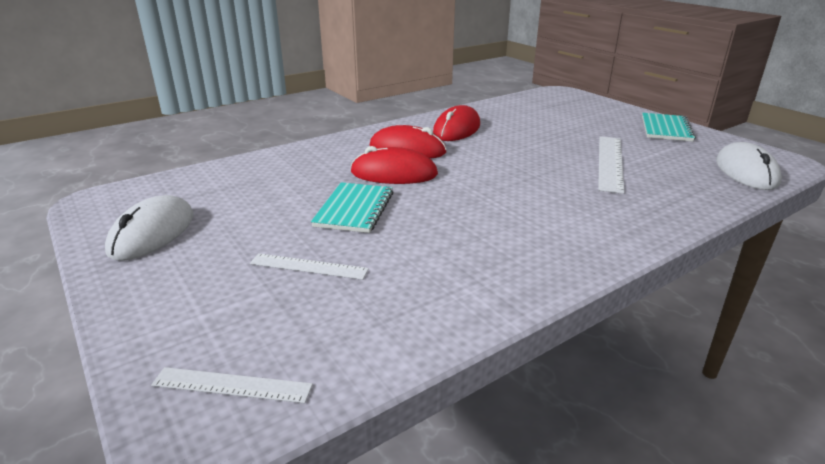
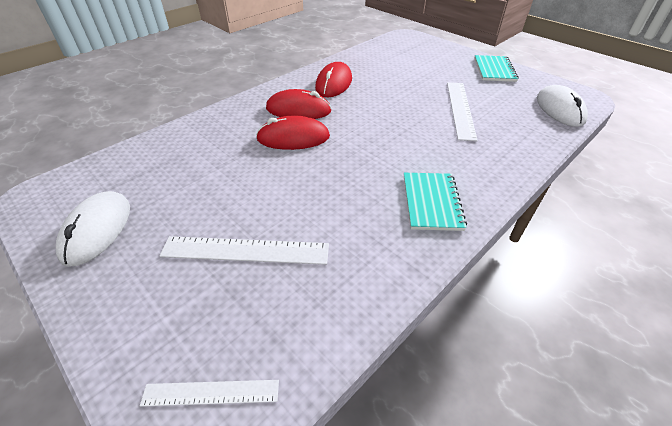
camera: 10 degrees left, 15 degrees up
(308, 266) = (245, 250): white ruler -> white ruler, size x1.65
(354, 209) = (269, 181): turquoise notebook -> turquoise notebook (431, 202)

